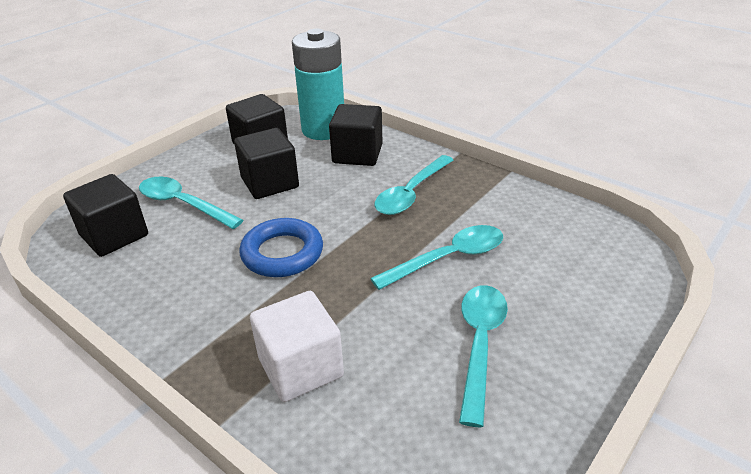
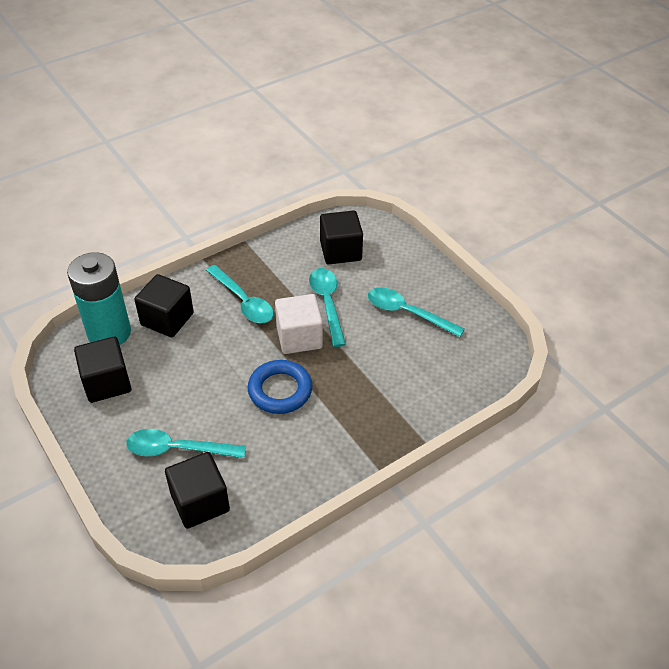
camera: 75 degrees left, 10 degrees up
(183, 204) = (177, 449): turquoise spoon -> turquoise spoon turned 45 degrees clockwise
(270, 183) = (178, 384): black cube -> black cube (340, 251)
(300, 367) = (396, 398): white cube -> white cube (299, 337)

